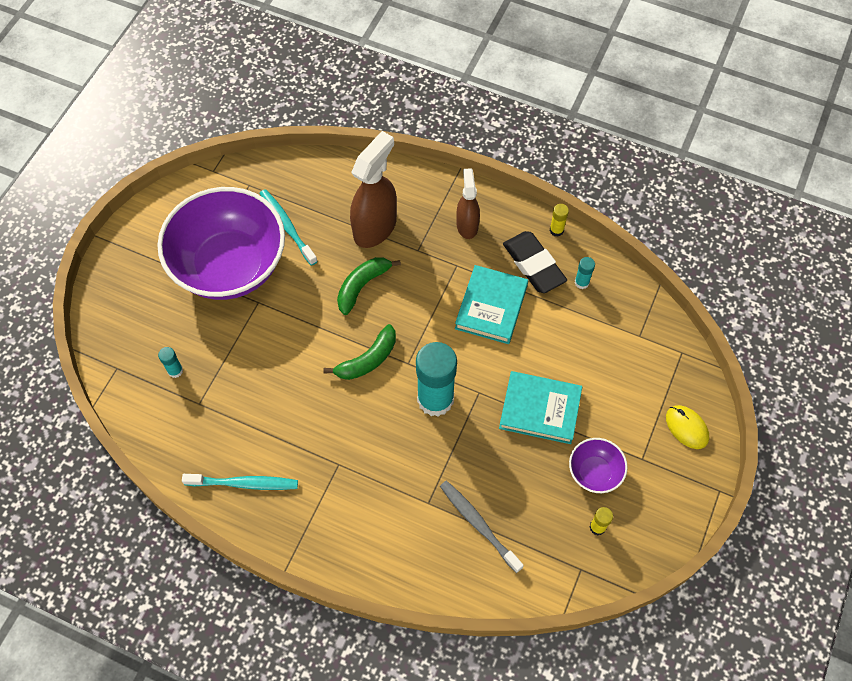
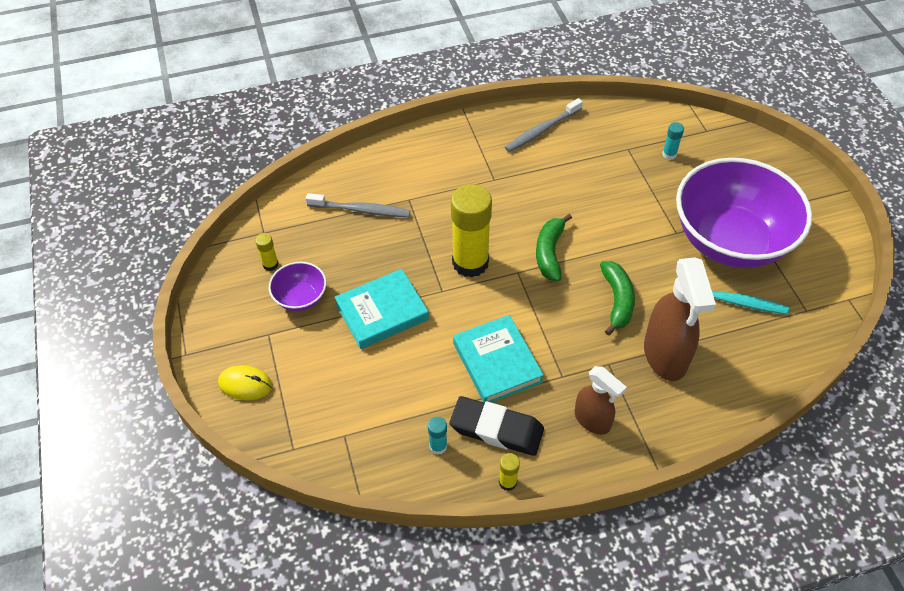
camera: 140 degrees right, 10 degrees down
(244, 483) = (542, 130): turquoise toothbrush -> grey toothbrush
(435, 399) = (470, 262): turquoise glue stick -> yellow glue stick

